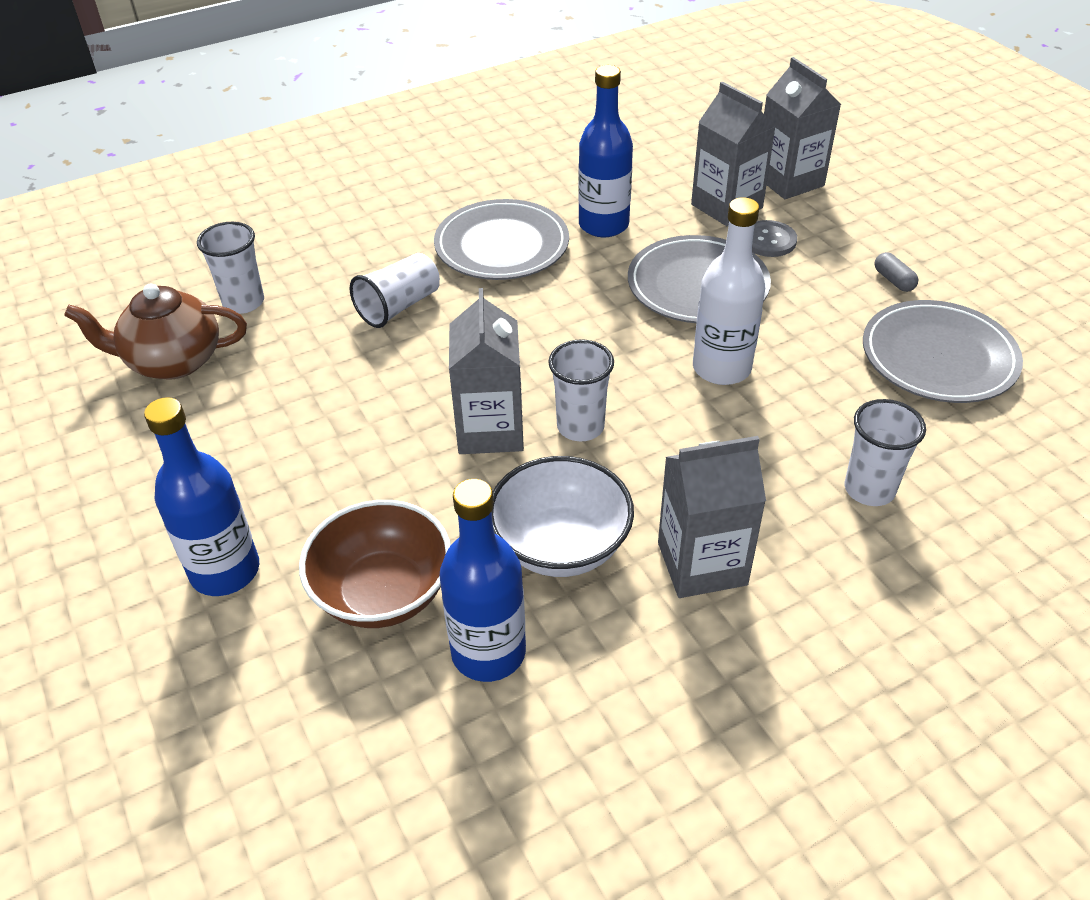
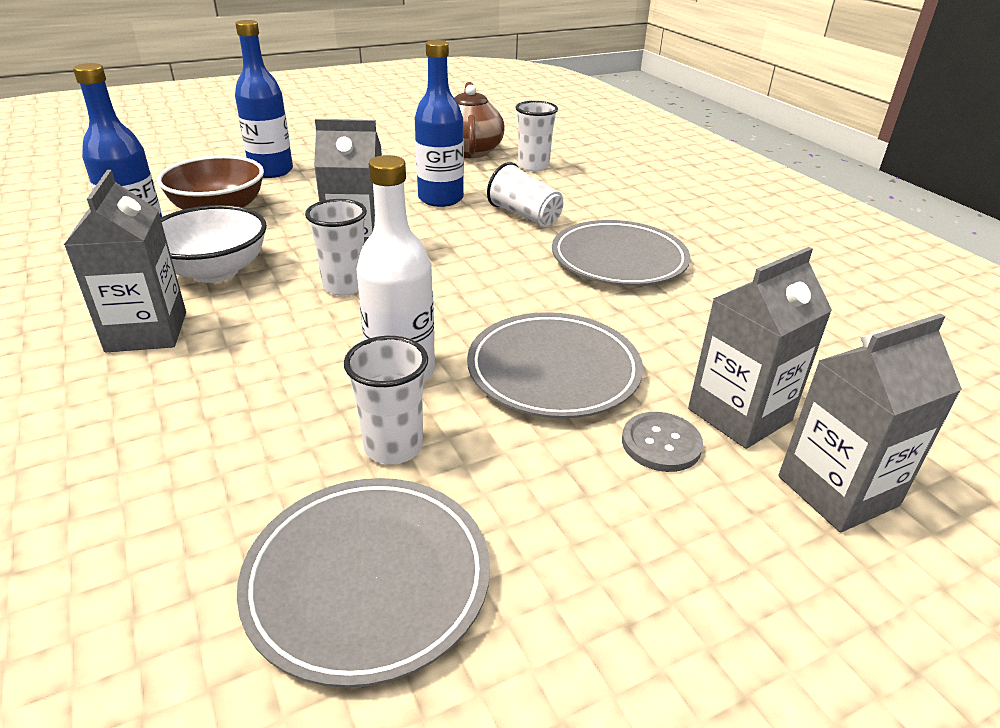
camera: 90 degrees right, 10 degrees down
(603, 225) = (670, 317): blue bottle -> blue bottle (440, 199)
(869, 489) = (162, 452): white cup -> white cup (393, 447)
(893, 280) = (569, 569): grey capsule -> none

